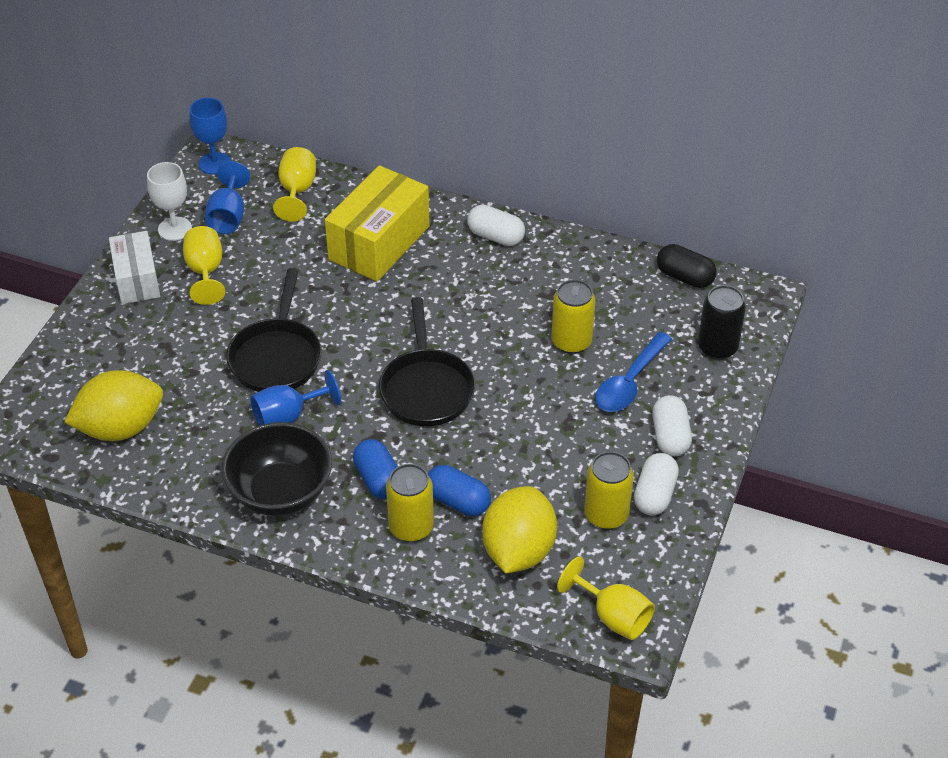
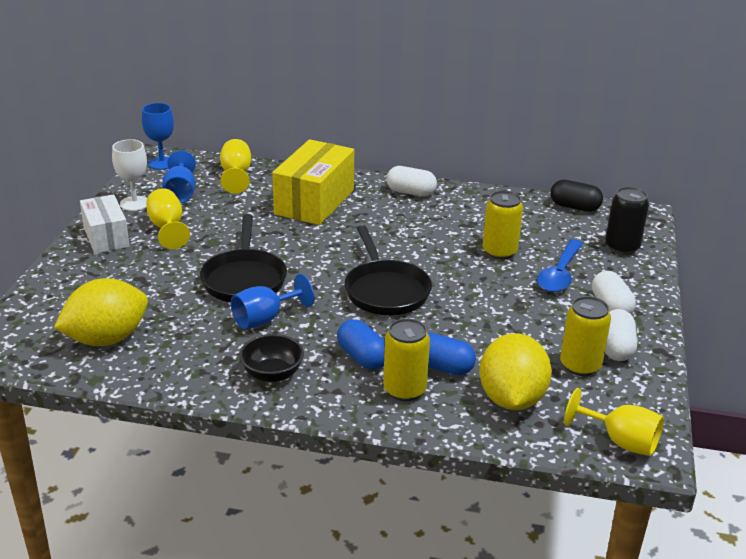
camera: 10 degrees left, 15 degrees down
(281, 492) = (272, 374): black bowl -> black bowl, size x0.61

